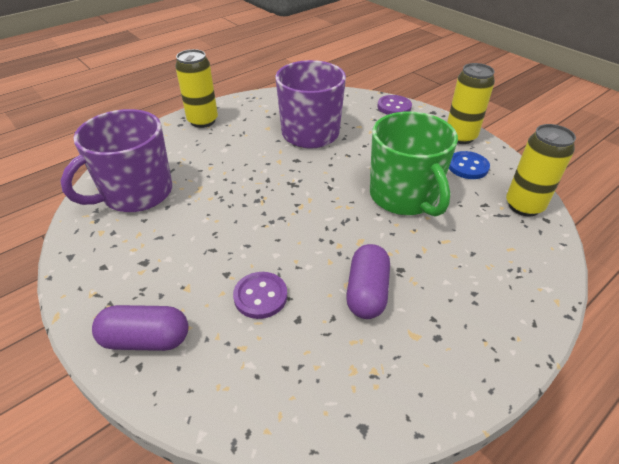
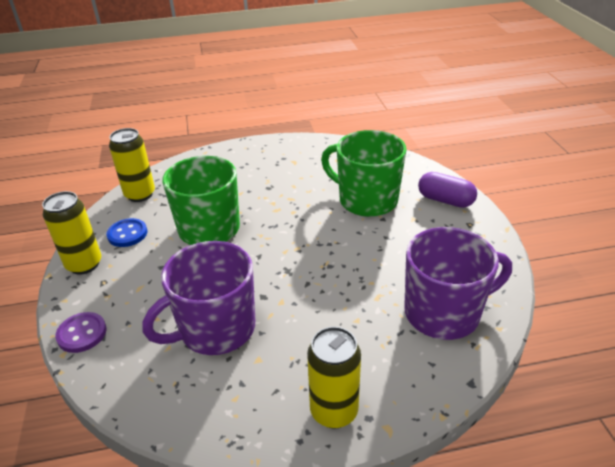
camera: 150 degrees left, 5 degrees down
(260, 296) = (366, 200): purple button -> green mug
(367, 292) = (300, 183): purple capsule -> none

